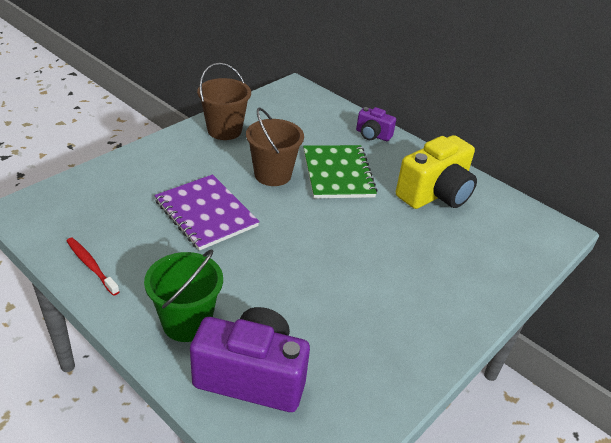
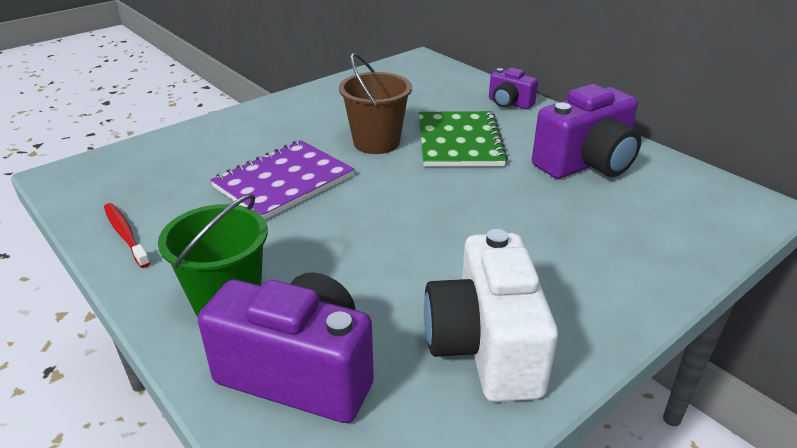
camera: 10 degrees right, 5 degrees down
(206, 213) = (283, 181): purple notebook -> purple notebook turned 75 degrees clockwise
(224, 130) = (327, 99): brown bucket -> none
(376, 351) = (485, 347): none -> white camera
(435, 194) = (586, 164): yellow camera -> purple camera

